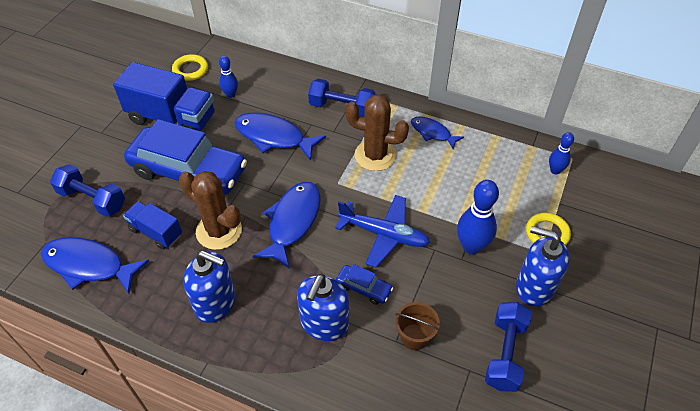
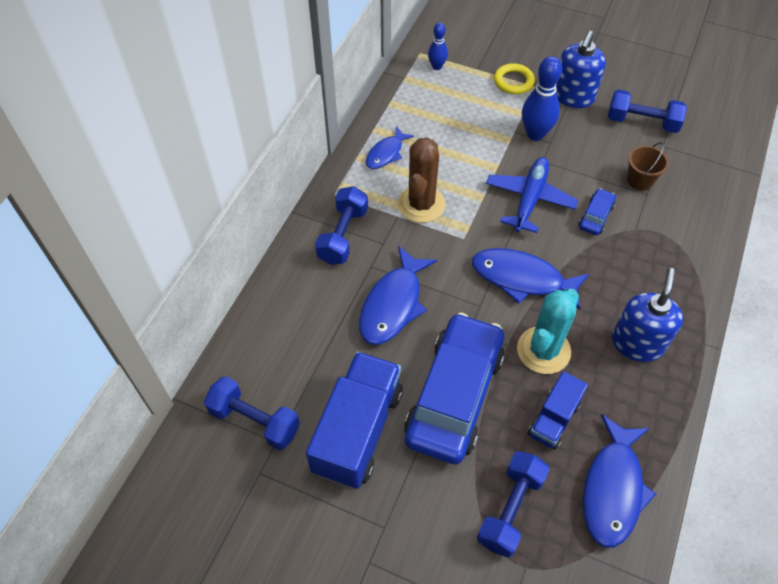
camera: 90 degrees left, 5 degrees up
(190, 70) = (255, 420): yellow ring -> blue dumbbell
(219, 231) = (543, 350): brown cactus -> turquoise cactus
(231, 94) = (312, 361): blue bowling pin -> none
(324, 323) = (641, 247): blue soap dispenser -> none

